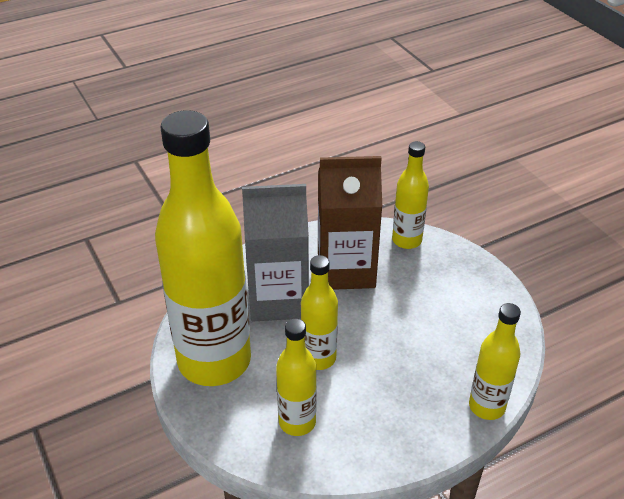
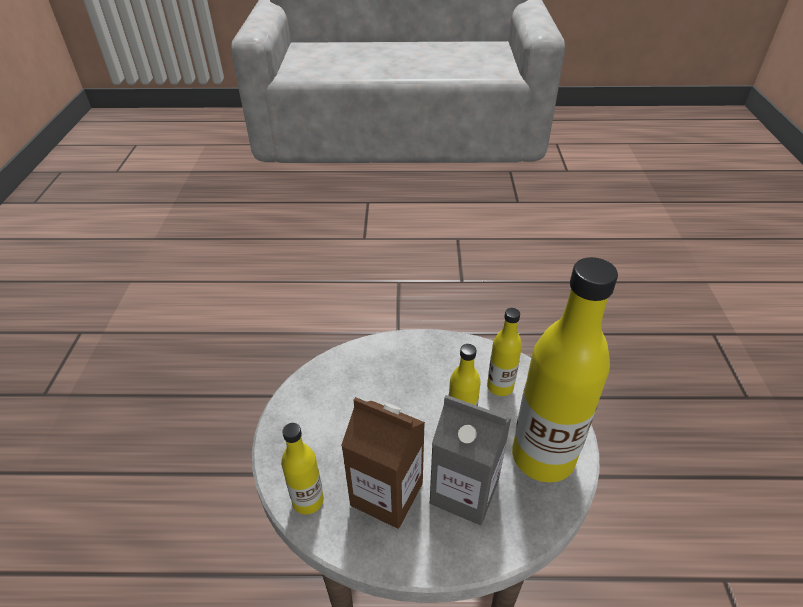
camera: 150 degrees left, 0 degrees up
(486, 406) = (375, 346): yellow bottle -> none

